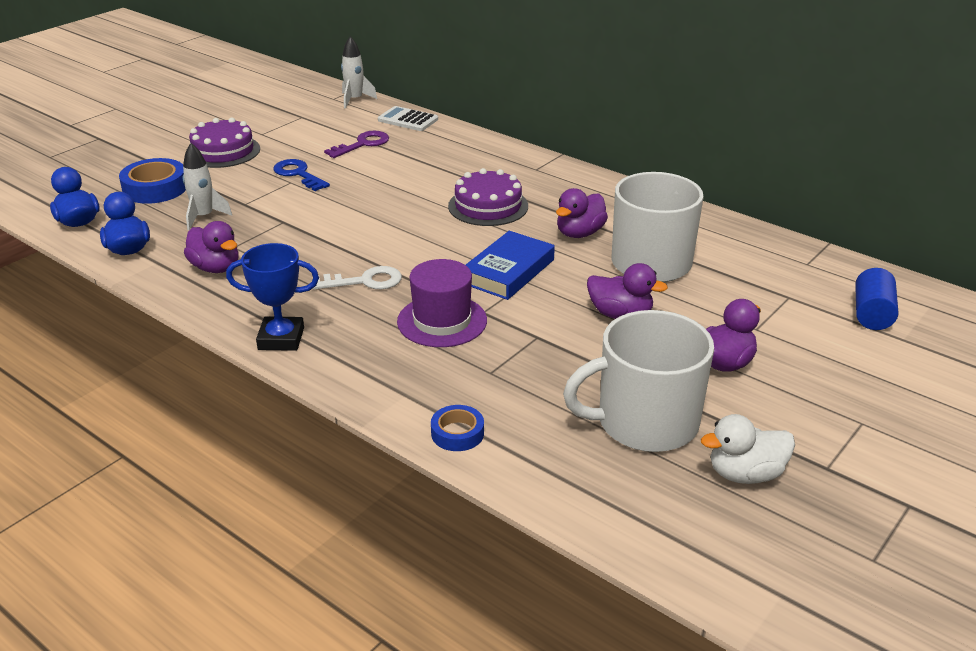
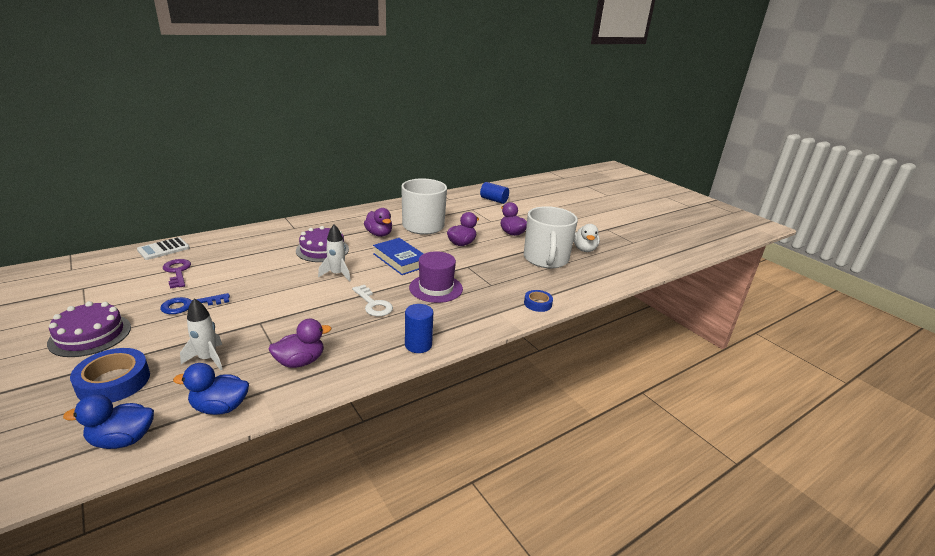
camera: 75 degrees left, 5 degrees down
(281, 339) = (418, 345): blue trophy -> blue cylinder
(355, 100) = (91, 261): white rocket -> white rocket (337, 274)
(364, 281) = (373, 304): white key -> white key turned 135 degrees clockwise

